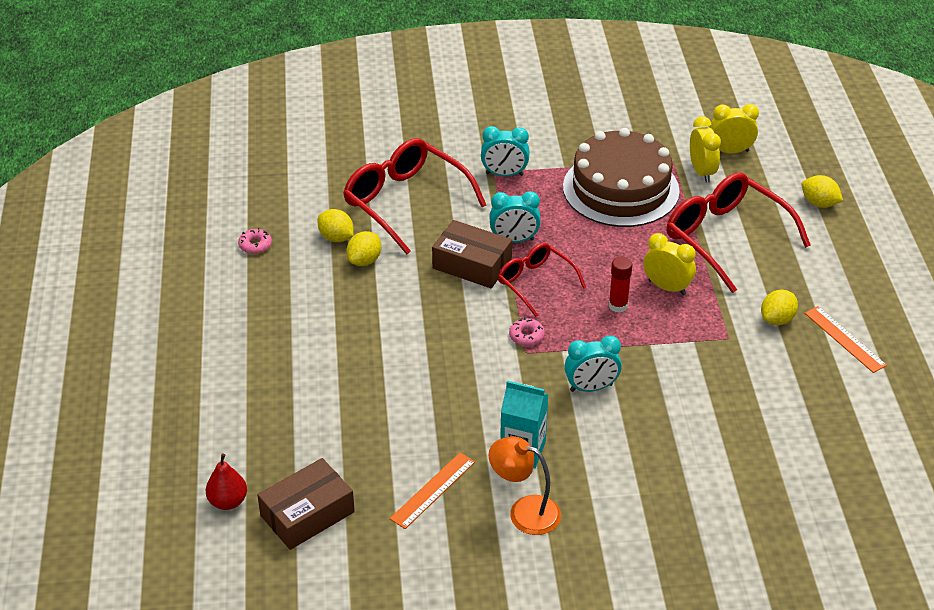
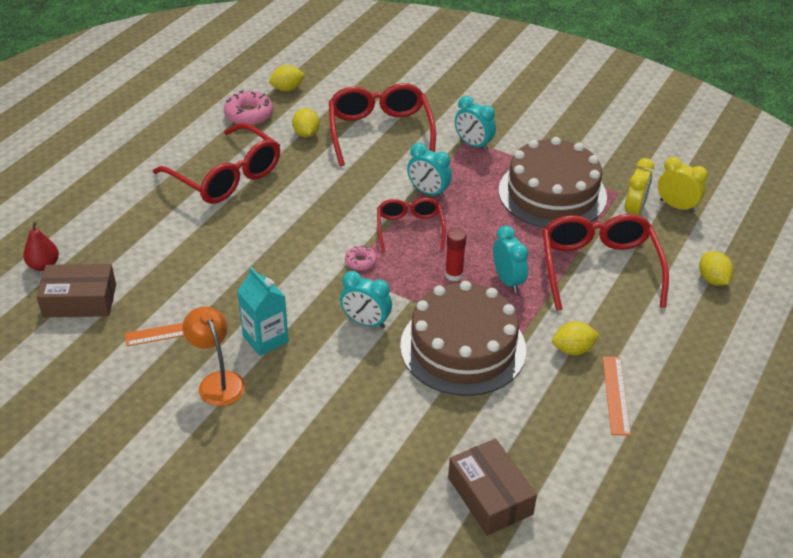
camera: 35 degrees right, 0 degrees up
(255, 245) = (249, 115): pink donut -> pink donut, size x1.78
(308, 319) = (226, 177): none -> red glasses
(364, 260) = (307, 157): yellow lemon -> yellow lemon (287, 89)
(472, 264) = (378, 194): brown box -> brown box (490, 496)
(667, 287) = (508, 280): yellow clock -> turquoise clock
(692, 365) = (463, 347): none -> brown cake

